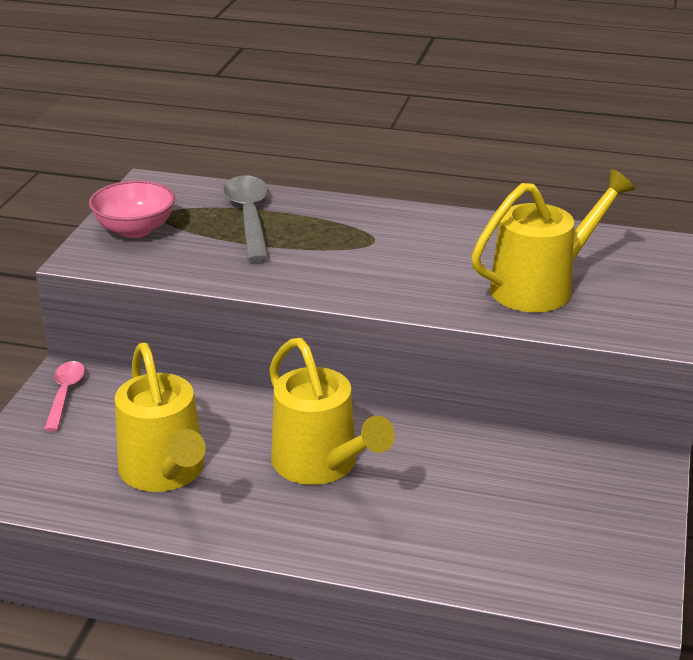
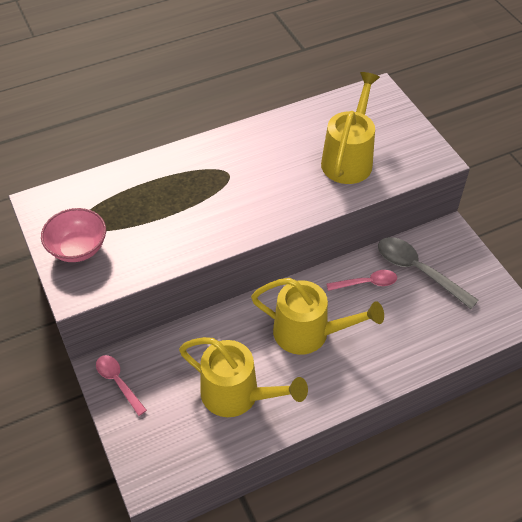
camera: 40 degrees left, 20 degrees up
(249, 217) = (137, 196): grey spoon -> grey spoon (418, 271)
(458, 458) = (366, 283): none -> pink spoon

